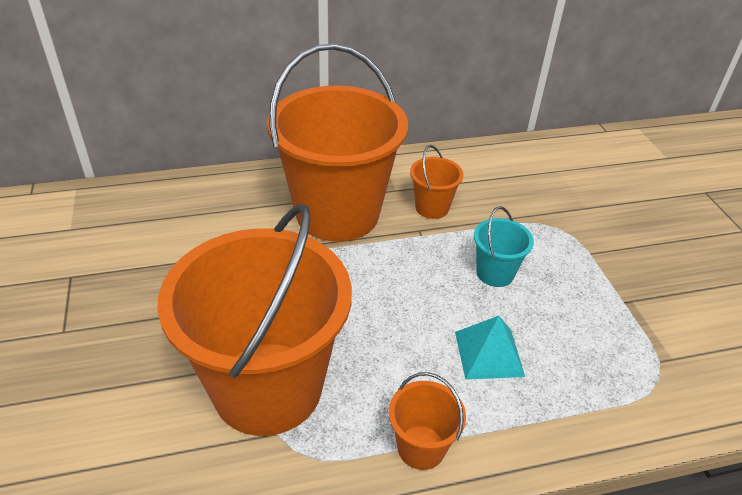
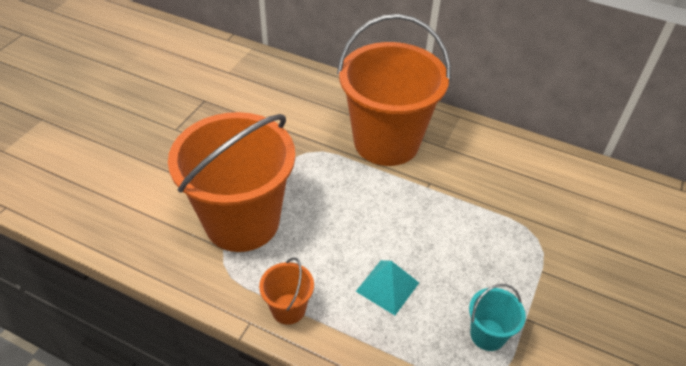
camera: 40 degrees right, 5 degrees up
(432, 207) = (456, 172): orange bucket -> none
(495, 273) = (450, 241): turquoise bucket -> turquoise bucket (487, 334)

